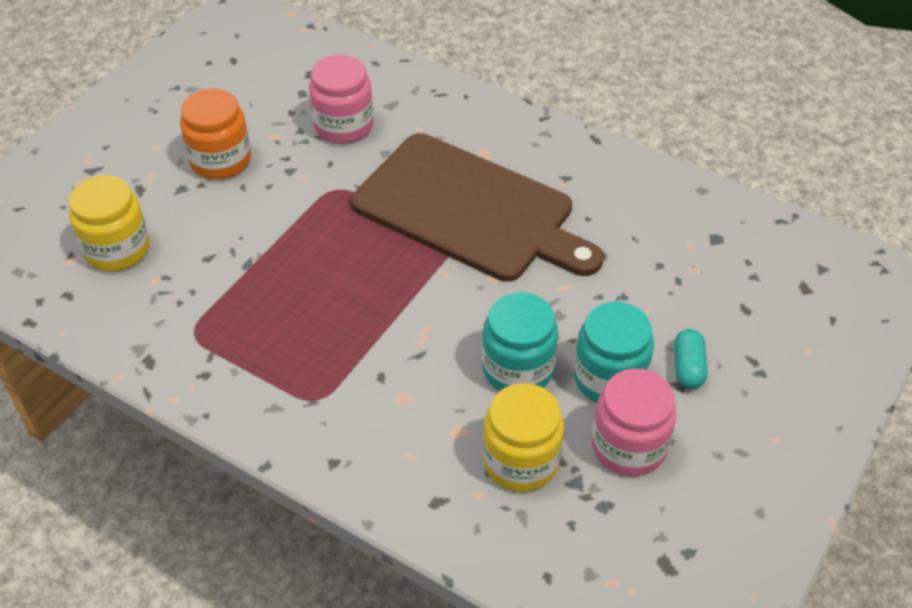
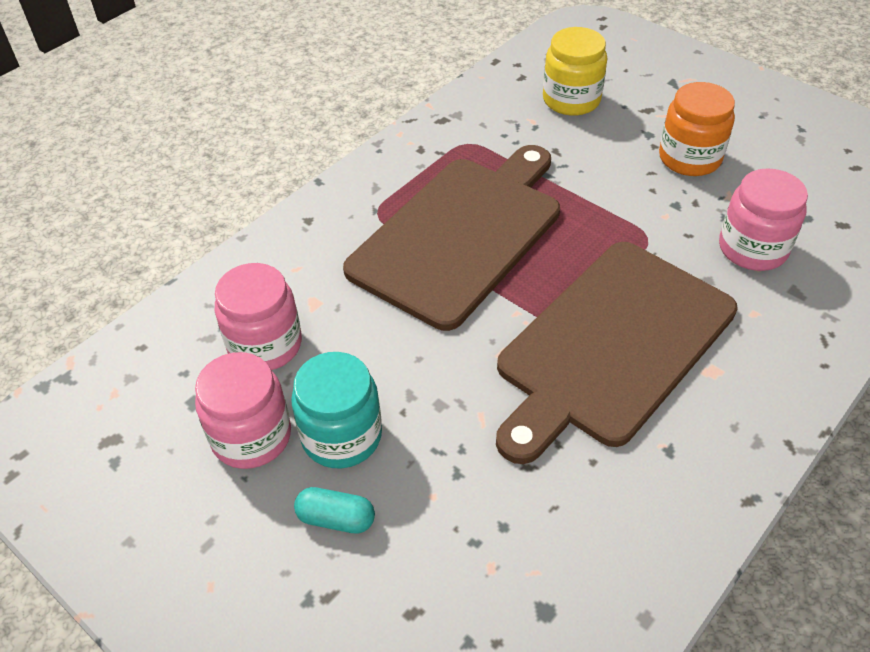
camera: 100 degrees right, 0 degrees up
(345, 323) = (460, 234): none -> brown cutting board
(518, 369) = (374, 358): turquoise jar -> none
(521, 461) = (265, 345): yellow jar -> pink jar

